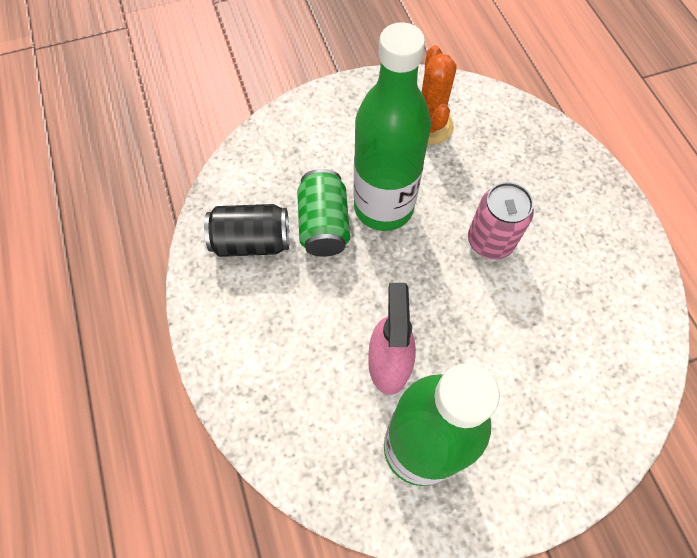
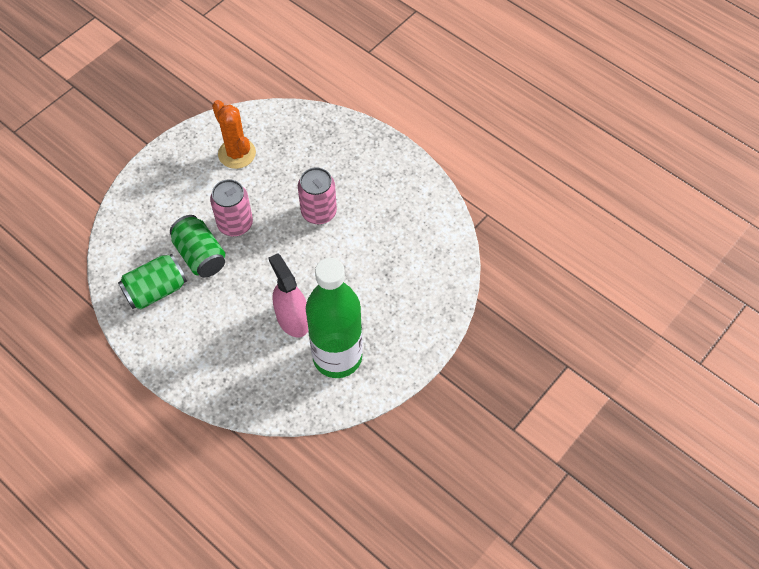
camera: 30 degrees left, 5 degrees down
(252, 242) = (156, 290): black can -> green can
(383, 207) = (235, 224): green bottle -> pink can

